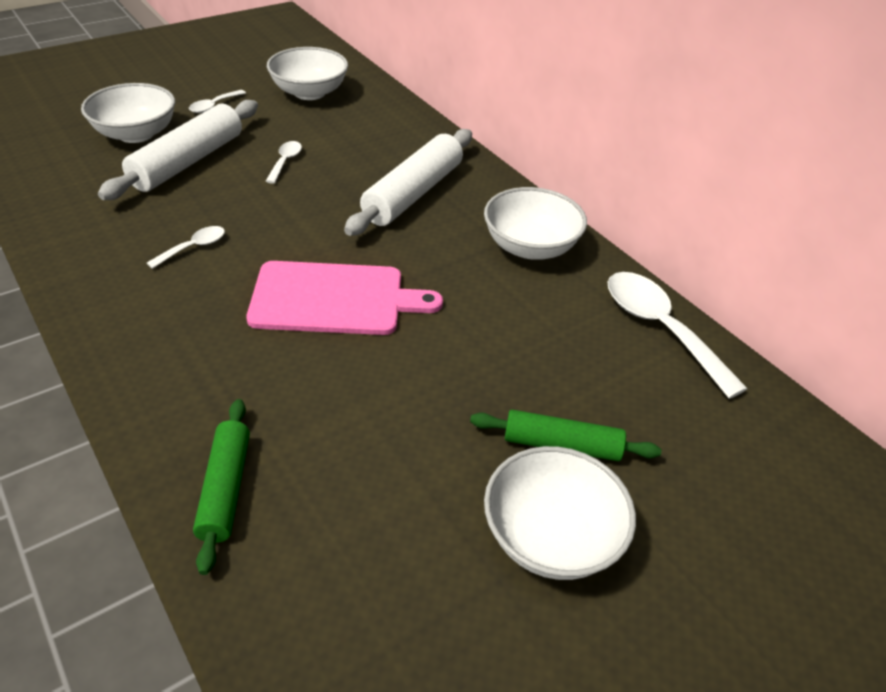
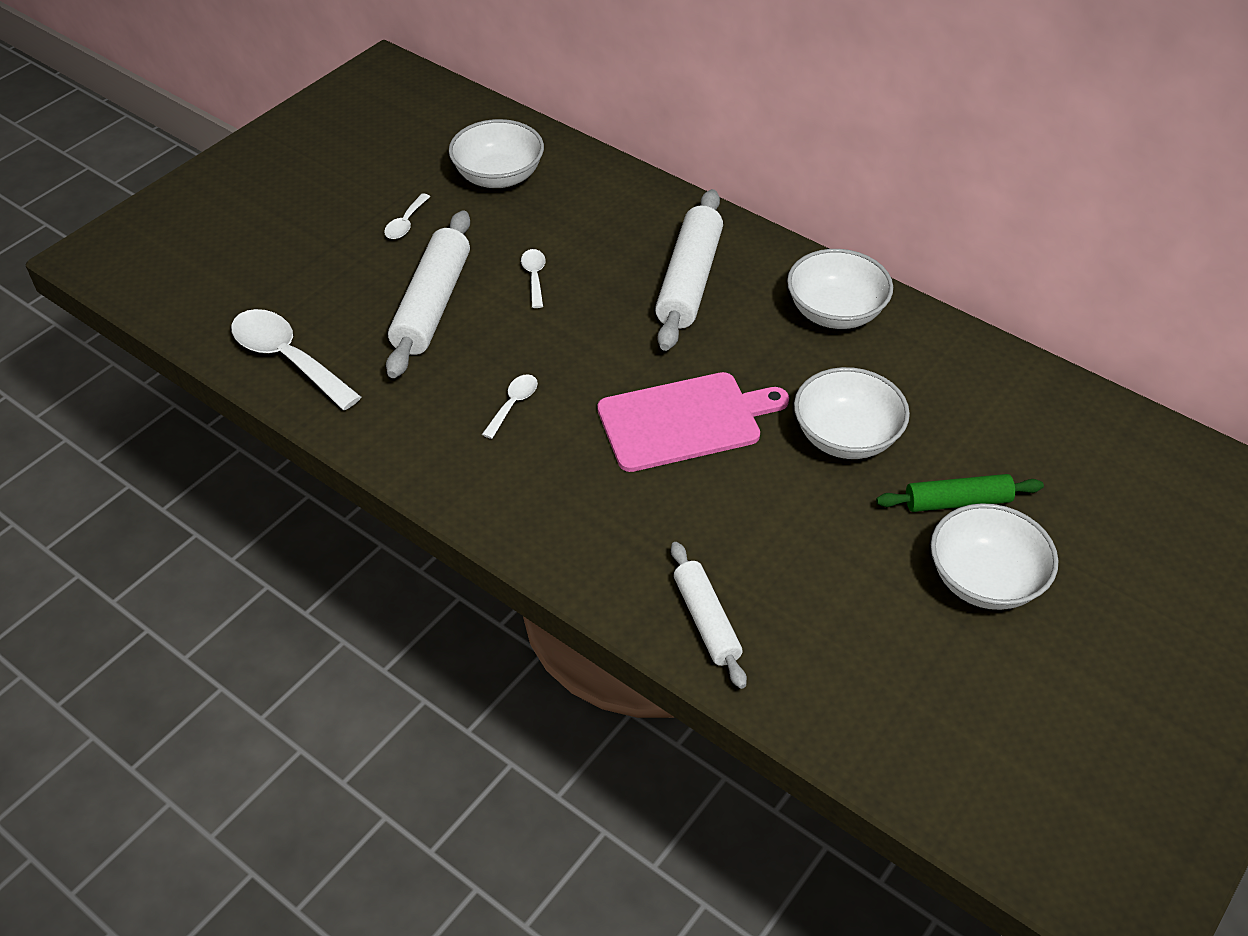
camera: 15 degrees left, 5 degrees up
(136, 134) = (348, 284): white bowl -> white bowl (846, 436)
(225, 489) = (706, 621): green rolling pin -> white rolling pin
(661, 329) = (992, 367): white spoon -> white spoon (288, 359)

